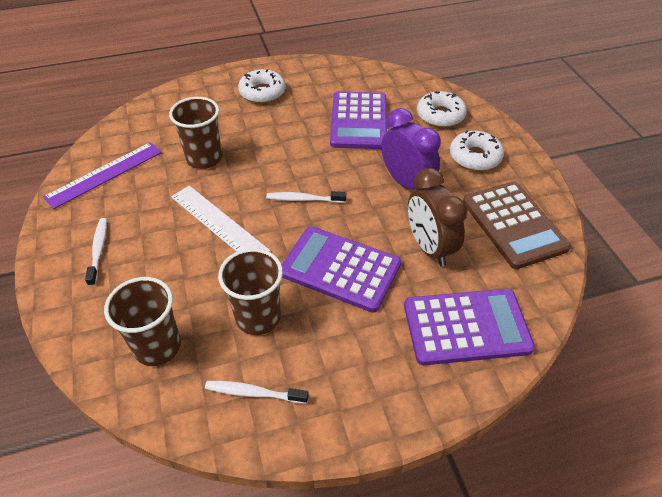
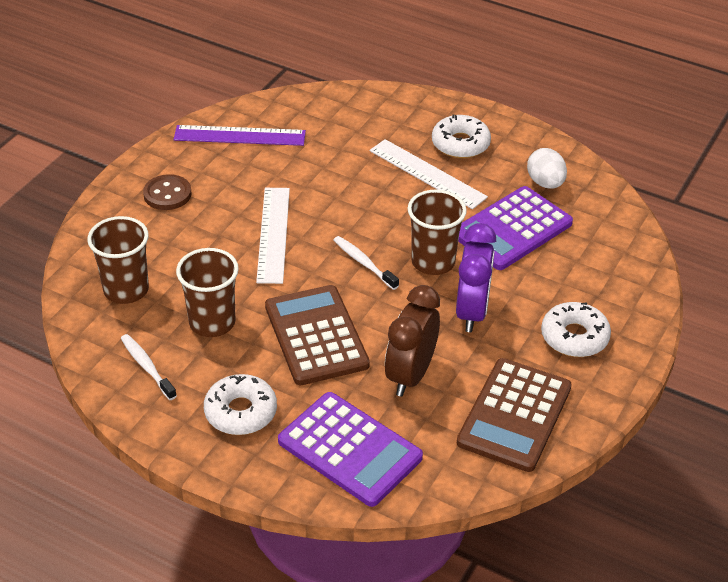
camera: 45 degrees right, 5 degrees down
(98, 250) = (167, 194): white toothbrush -> brown button
(204, 158) = (330, 173): brown cup -> brown cup (433, 262)
(267, 121) = (427, 173): none -> white ruler
(339, 85) = (545, 183): none -> white egg
(340, 269) = (316, 336): purple calculator -> brown calculator
(440, 115) = (603, 277): white donut -> white donut (240, 412)

